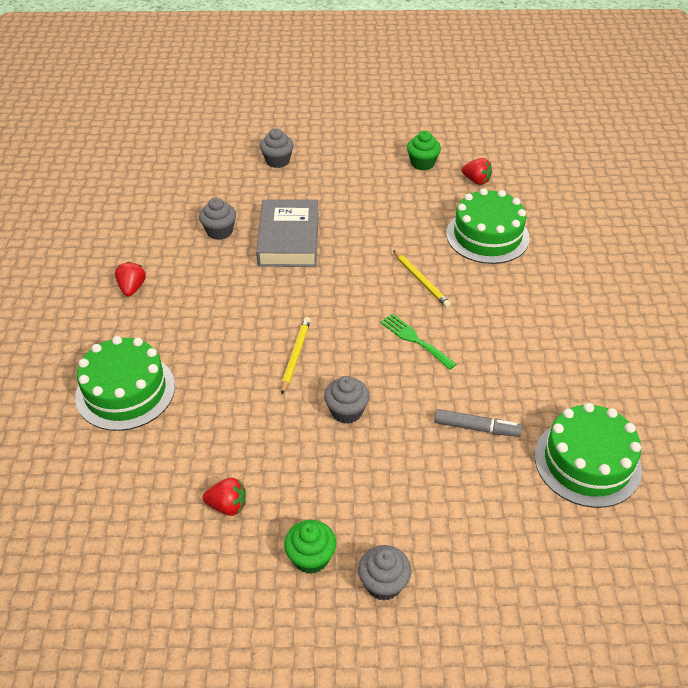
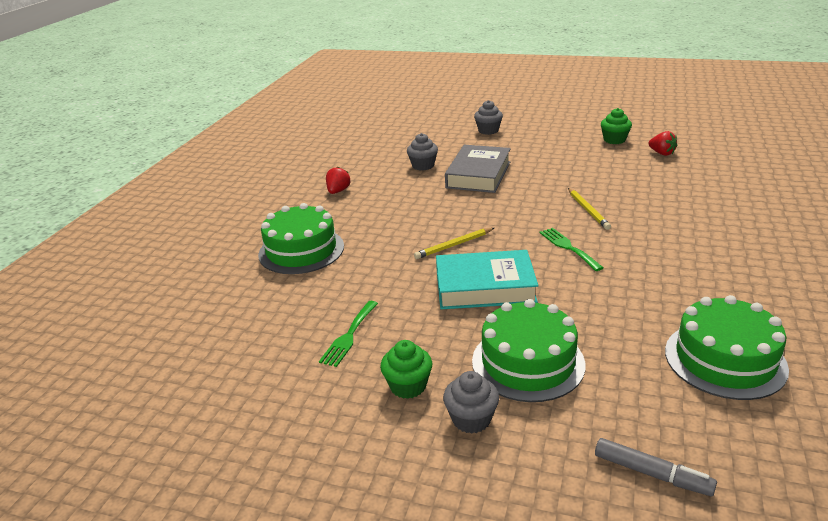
camera: 20 degrees right, 15 degrees down
(227, 506) = (349, 336): red strawberry -> green fork
(295, 356) = (454, 245): yellow pencil -> yellow pencil turned 150 degrees counterclockwise
(346, 411) = (485, 287): grey cupcake -> turquoise book
(476, 428) = (609, 316): grey marker -> grey marker (652, 473)
(487, 236) = (662, 188): green cake -> green cake (528, 362)

